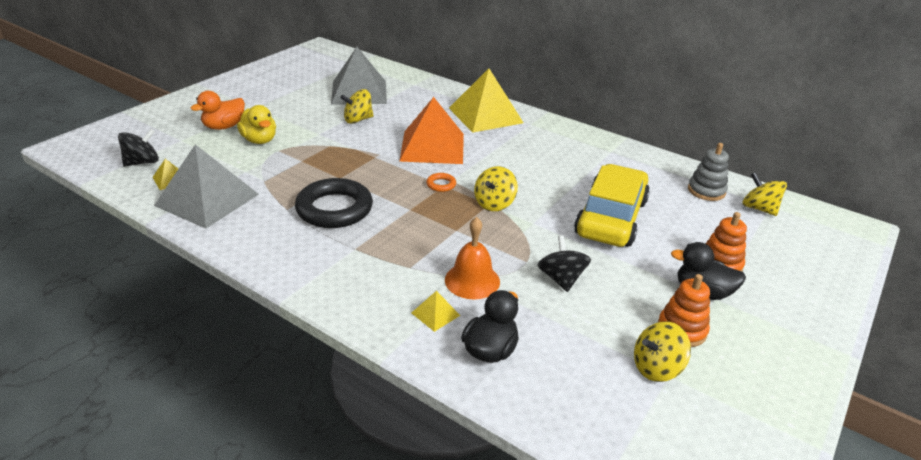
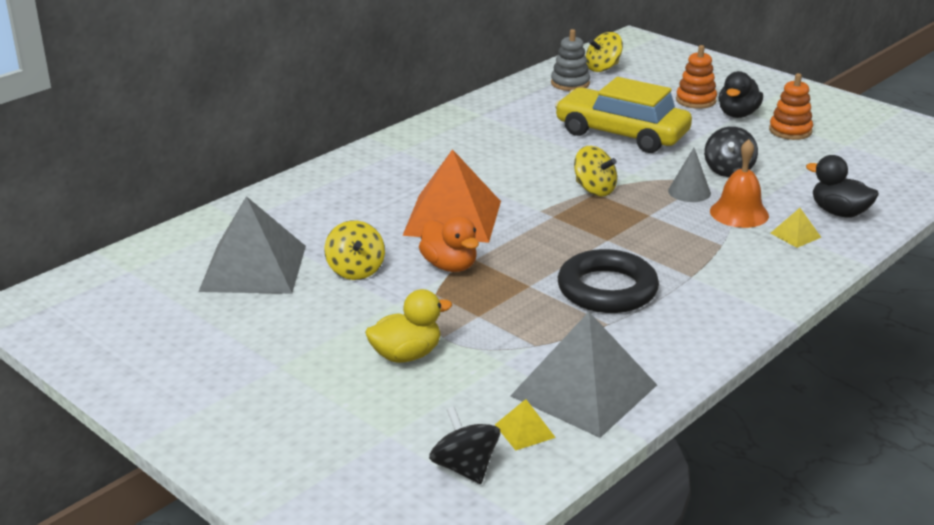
camera: 80 degrees left, 5 degrees down
(224, 126) = (348, 393): orange duck -> orange duck (449, 266)
(441, 184) = (551, 218): orange ring -> none
(485, 115) = (367, 176): yellow pyramid -> none
(506, 253) = (689, 192): none -> grey cone
(561, 279) = (728, 170): black spinning top -> black spinning top turned 75 degrees counterclockwise
(656, 368) = (839, 148): yellow spinning top -> none

